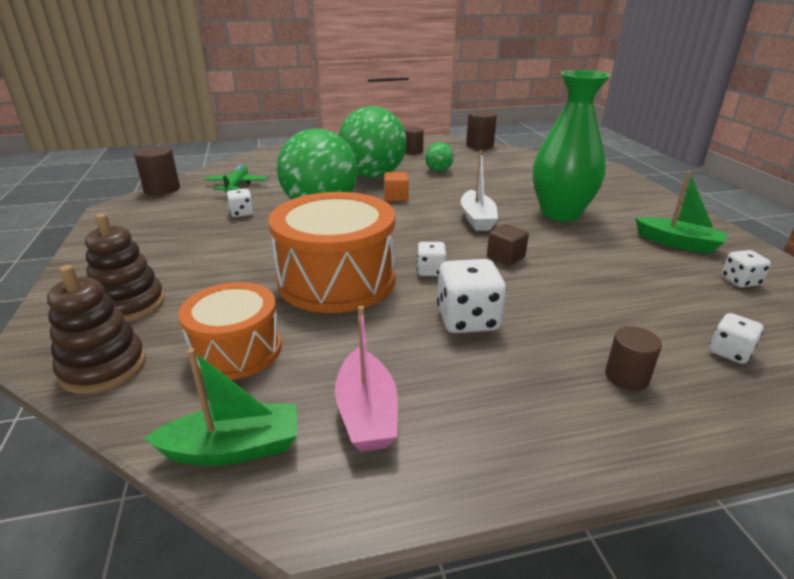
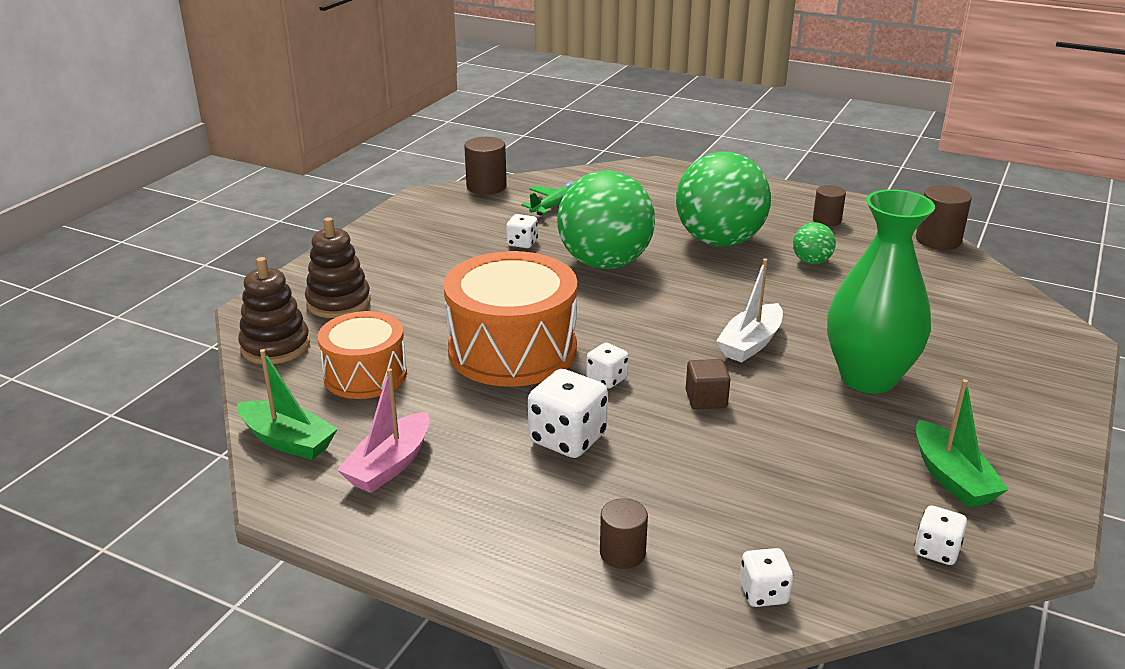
camera: 40 degrees right, 0 degrees up
(396, 197) = (702, 280): orange cube -> none

